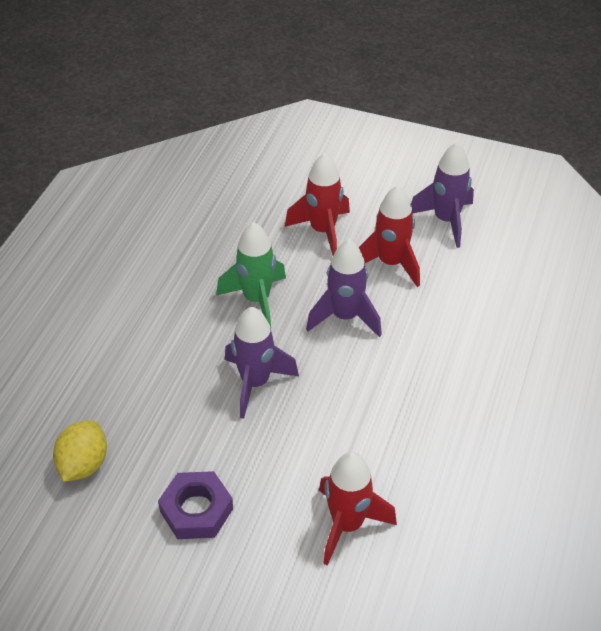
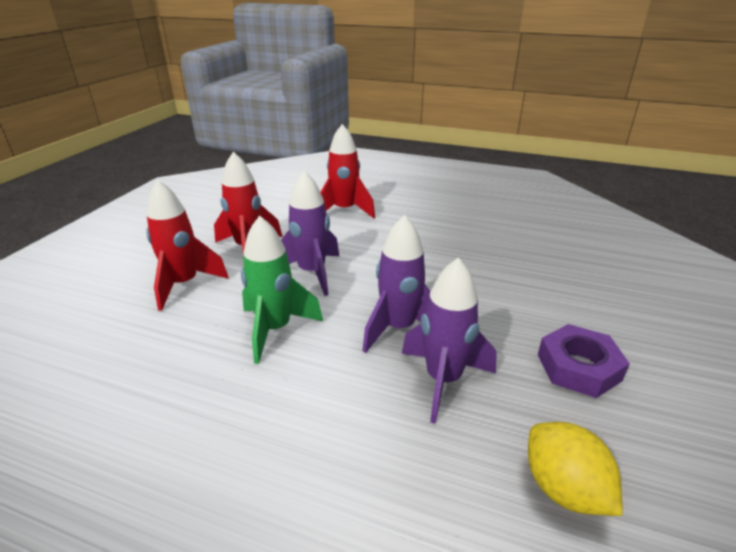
camera: 90 degrees left, 15 degrees down
(83, 464) = (563, 489): yellow lemon -> yellow lemon turned 45 degrees clockwise
(347, 525) = (546, 275): red rocket -> red rocket (344, 211)
(446, 220) = (205, 221): purple rocket -> purple rocket (443, 380)

